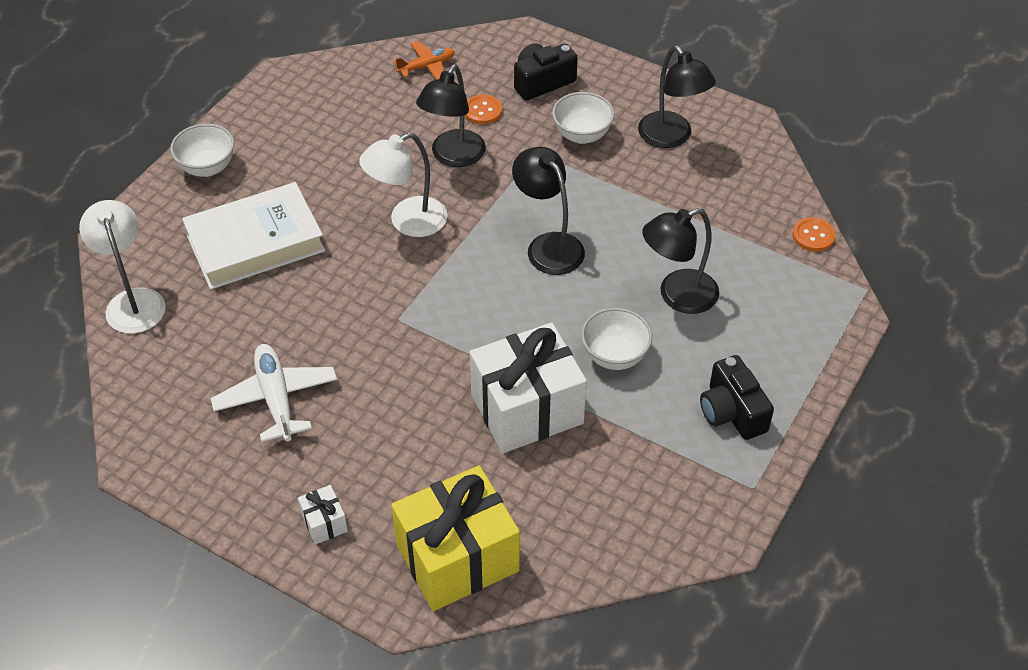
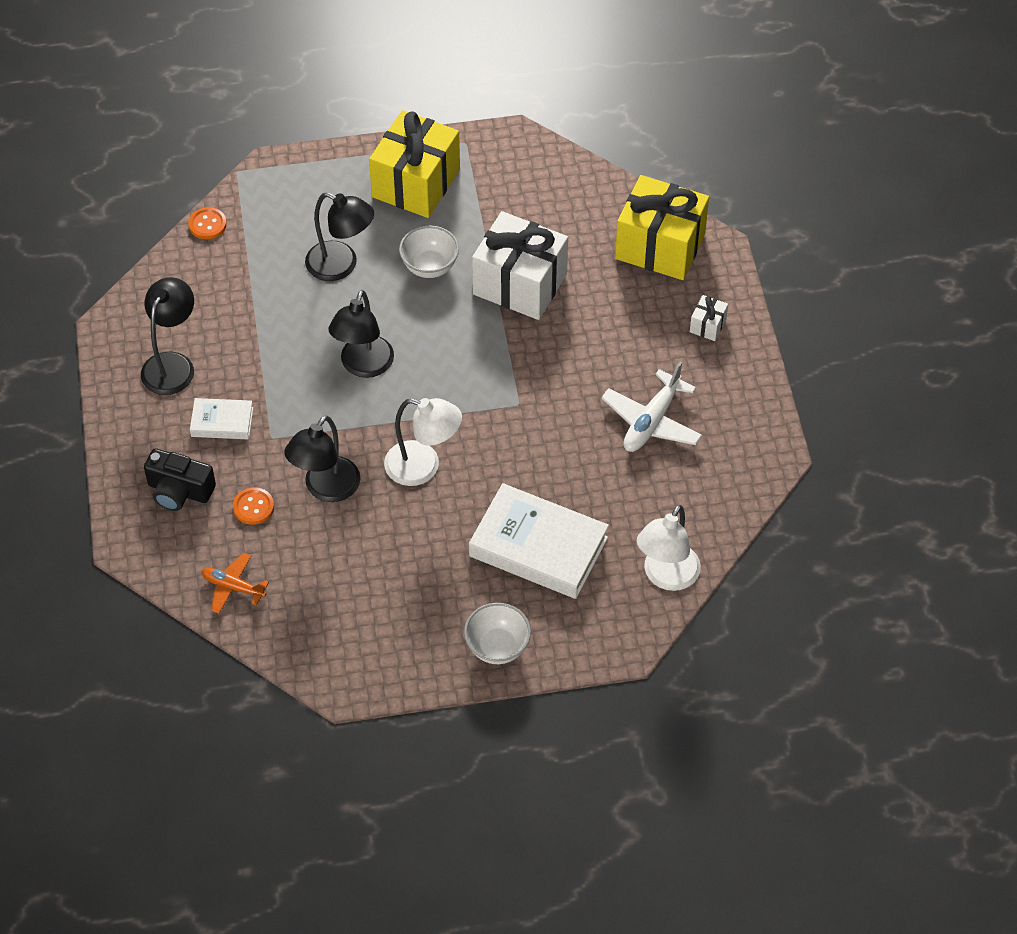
camera: 130 degrees left, 5 degrees up
(453, 156) = (326, 489): black lamp -> black lamp turned 135 degrees clockwise
(582, 135) = (222, 422): white bowl -> white book
(732, 412) = (416, 183): black camera -> yellow gift

